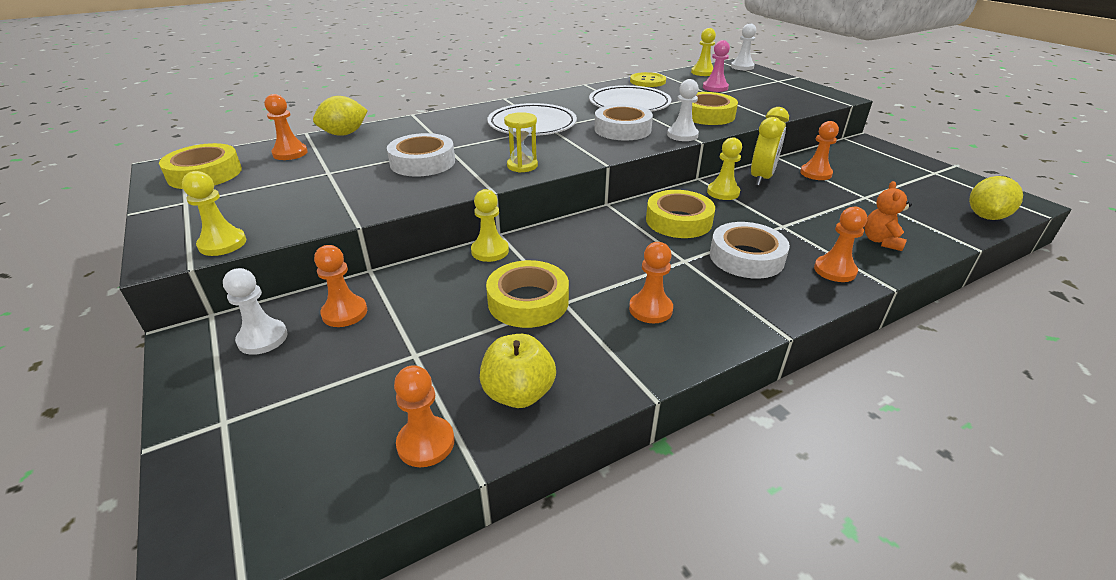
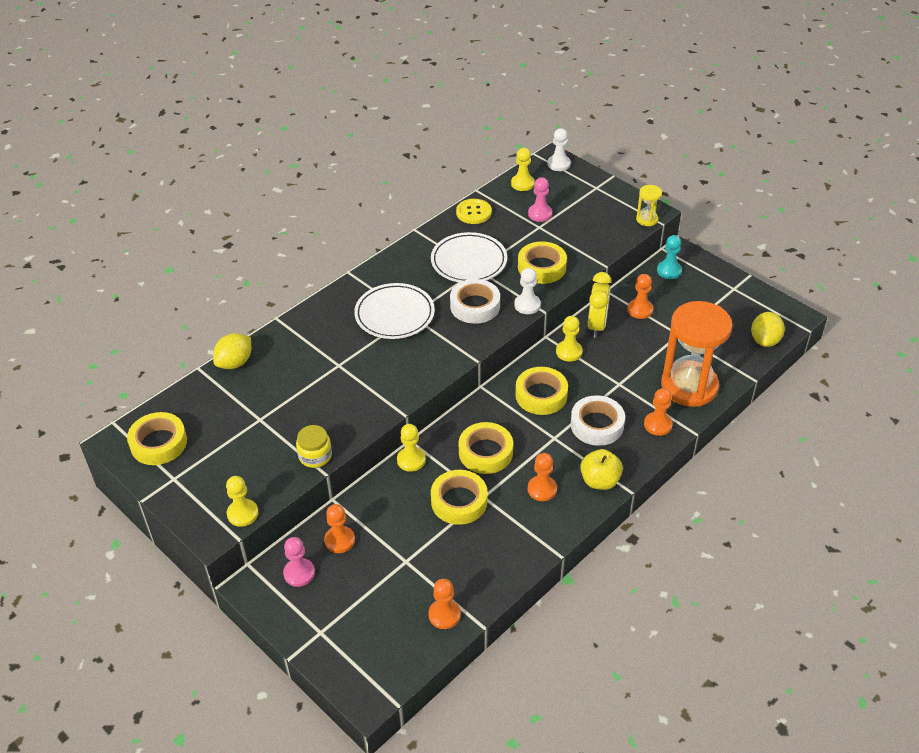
camera: 15 degrees left, 10 degrees up
(262, 338) = (299, 573): white pawn -> pink pawn
(290, 153) = (208, 401): orange pawn -> none
(360, 208) = (315, 456): none -> yellow jar
(422, 162) = (329, 389): white tape -> none
(518, 393) = (482, 572): yellow apple -> yellow apple (599, 481)
(522, 166) = (412, 377): yellow hourglass -> yellow hourglass (647, 219)
(587, 259) = (485, 452): none -> yellow tape
(852, 152) = (669, 271): none -> turquoise pawn
(881, 241) = (689, 386): orange teddy bear -> orange hourglass

